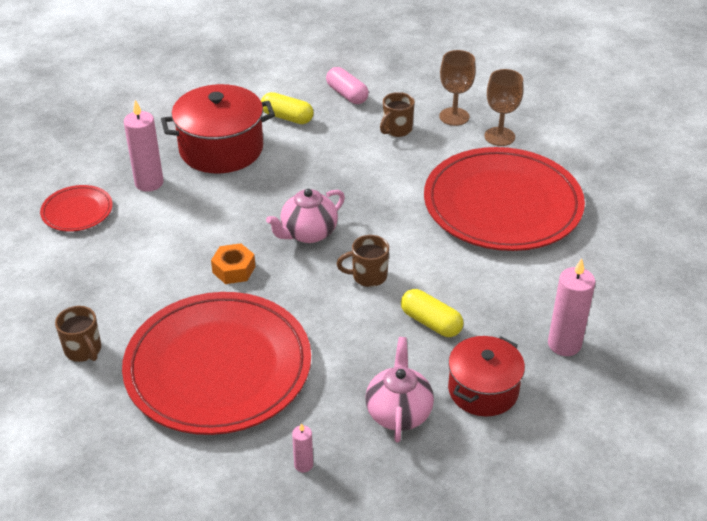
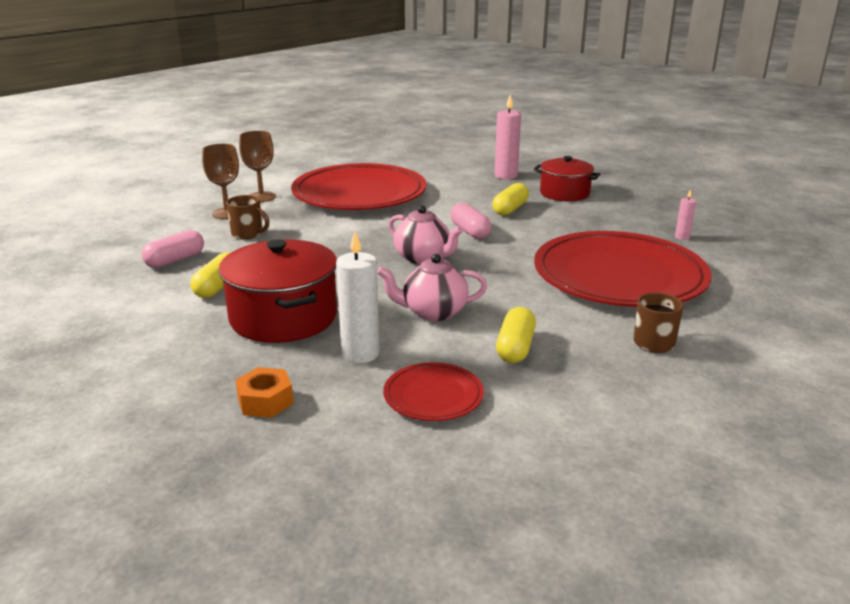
camera: 100 degrees left, 15 degrees down
(118, 263) = (515, 348): none -> yellow capsule
(149, 183) = (360, 353): pink candle -> white candle
(233, 269) = (491, 285): orange nut -> orange nut (265, 401)
(368, 276) = (470, 231): brown mug -> pink capsule
(398, 412) = (606, 214): pink teapot -> pink teapot (433, 312)

